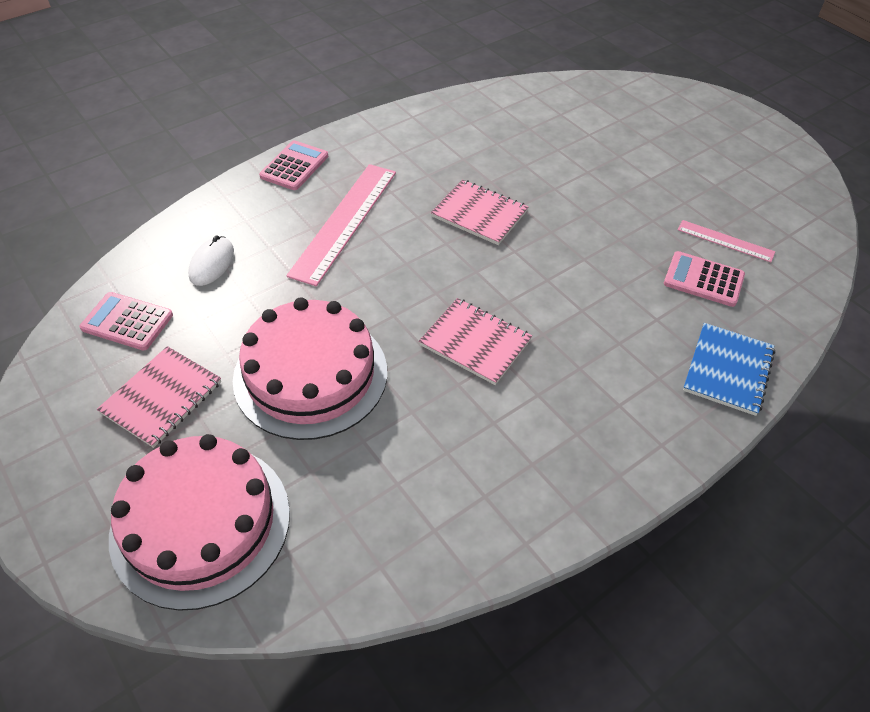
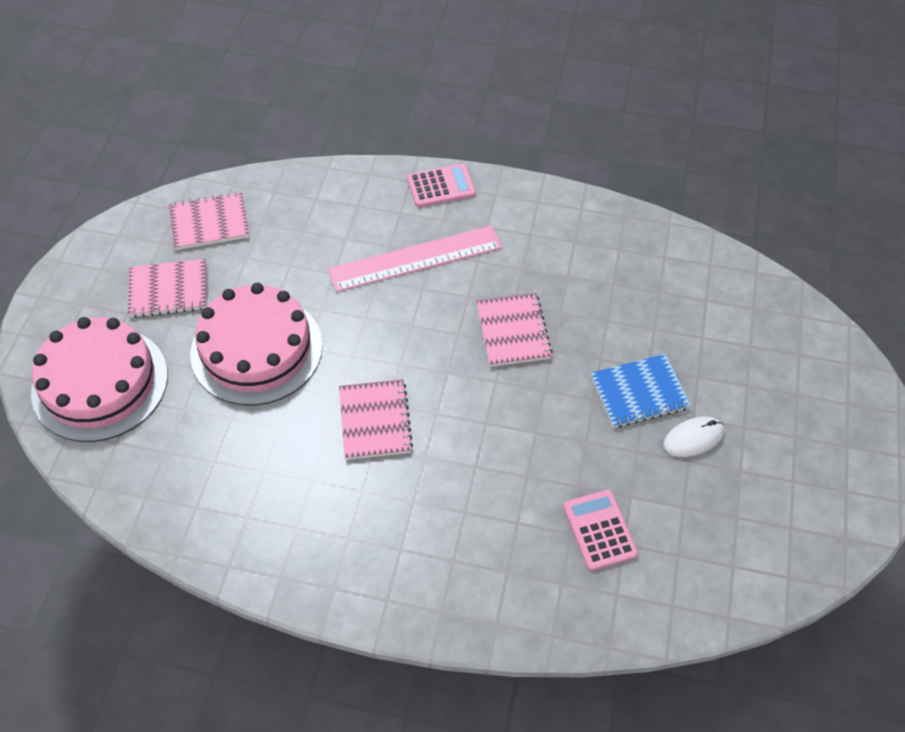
camera: 50 degrees right, 5 degrees up
(127, 322) = (209, 223): pink calculator -> pink notebook
(212, 263) = (299, 221): white mouse -> white mouse (693, 438)
(725, 241) = (668, 520): pink ruler -> none
(728, 370) = (508, 605): blue notebook -> blue notebook (639, 392)

